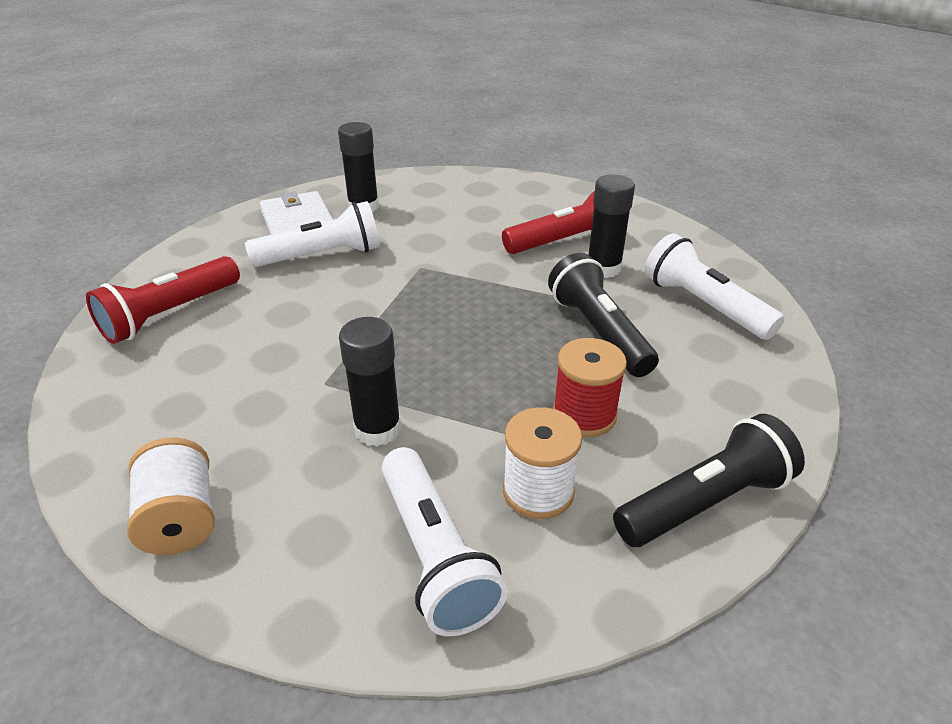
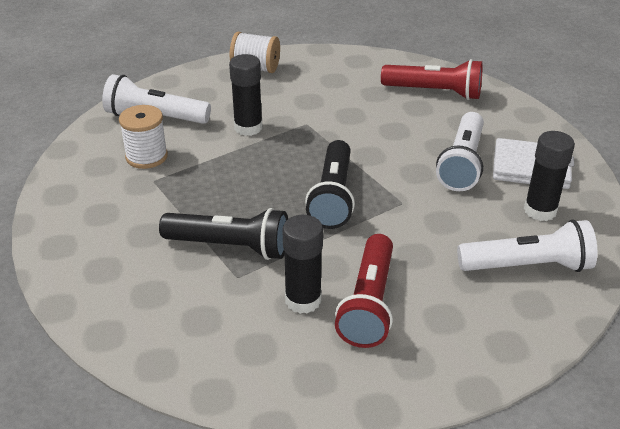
camera: 125 degrees right, 0 degrees up
(170, 314) = (434, 92): red flashlight -> red flashlight turned 120 degrees clockwise
(584, 415) = (170, 197): red spool -> none
(704, 305) = (193, 325): white flashlight -> white flashlight (527, 266)
(704, 502) = (68, 202): black flashlight -> black flashlight (333, 197)

